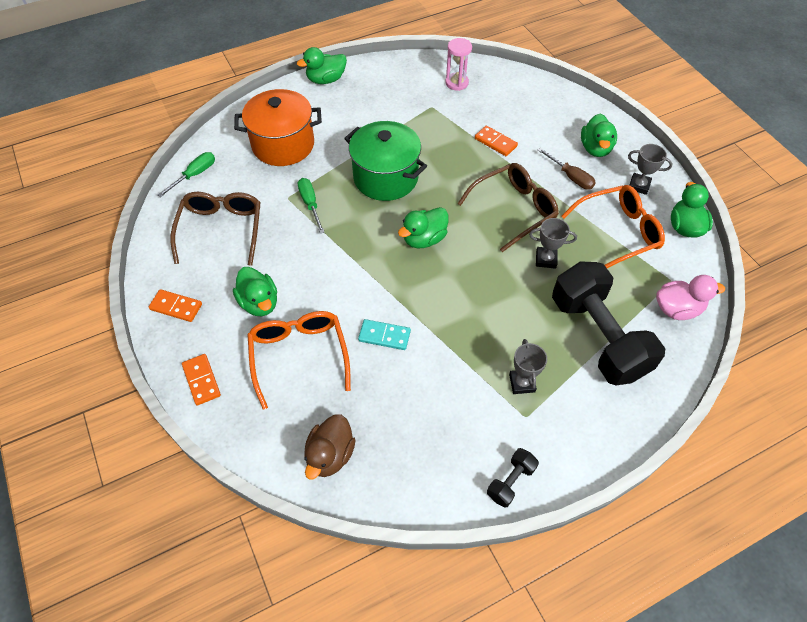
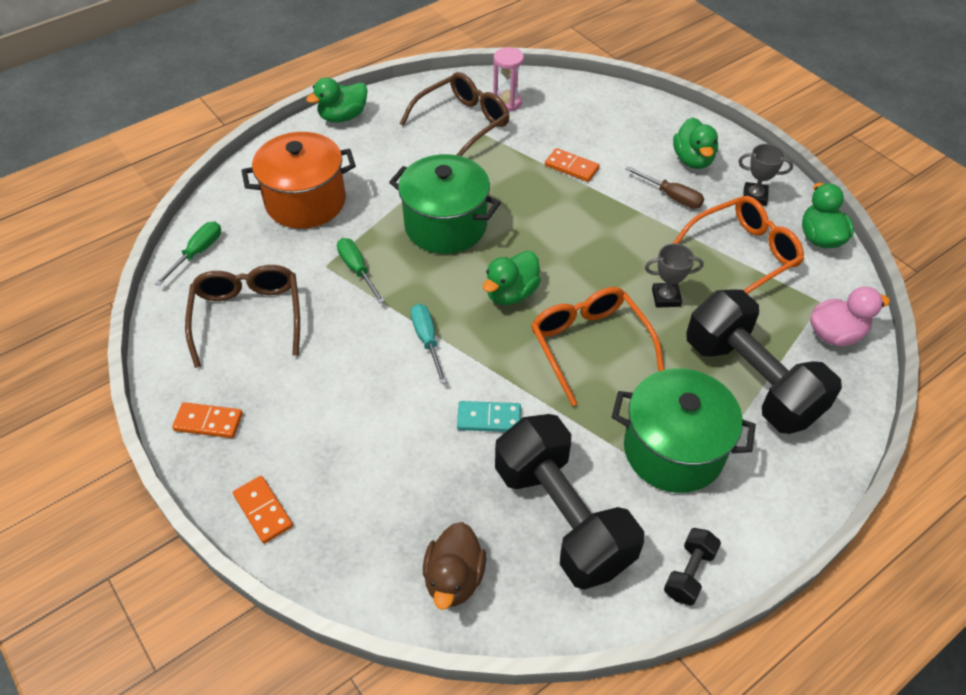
camera: 10 degrees left, 5 degrees down
(259, 303) = (318, 401): green duck -> none
(299, 356) = (385, 460): orange glasses -> orange glasses (589, 345)
(351, 267) = (427, 340): none -> turquoise screwdriver
(422, 422) = (562, 517): none -> black dumbbell
(514, 210) = (613, 244): brown glasses -> brown glasses (463, 123)
(522, 383) = (673, 450): grey trophy -> green pot

